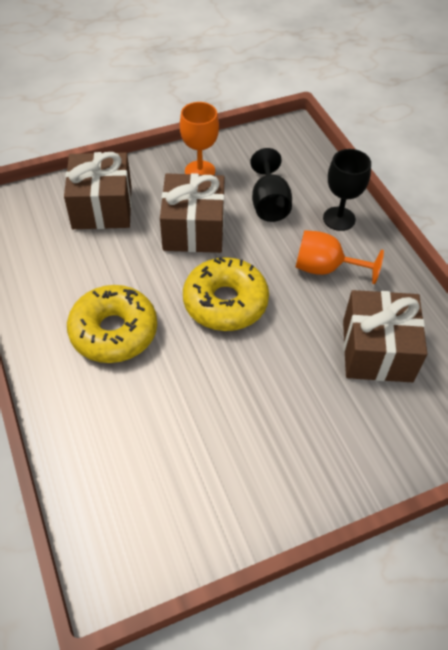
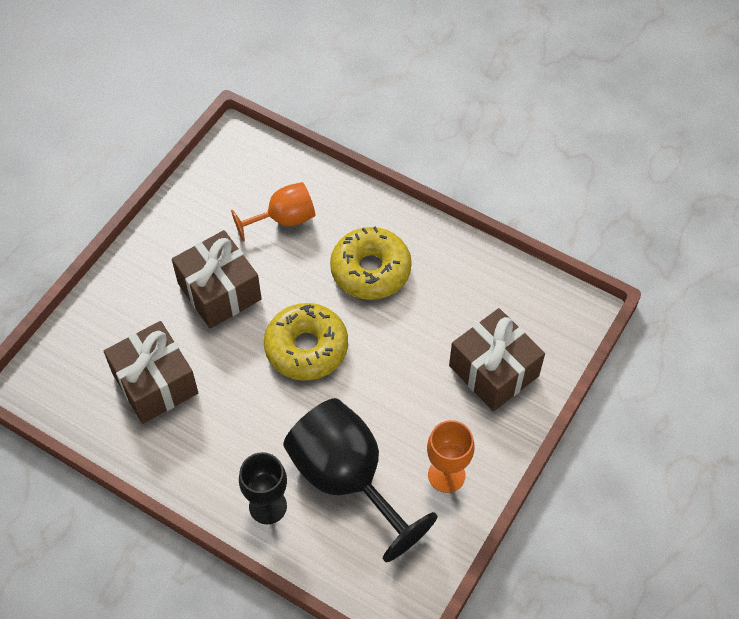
camera: 145 degrees right, 5 degrees up
(193, 229) = (392, 402): brown gift -> brown gift (219, 291)
(269, 204) = (347, 479): black goblet -> black goblet, size x1.76
(325, 268) = (245, 437): orange goblet -> orange goblet (284, 220)

